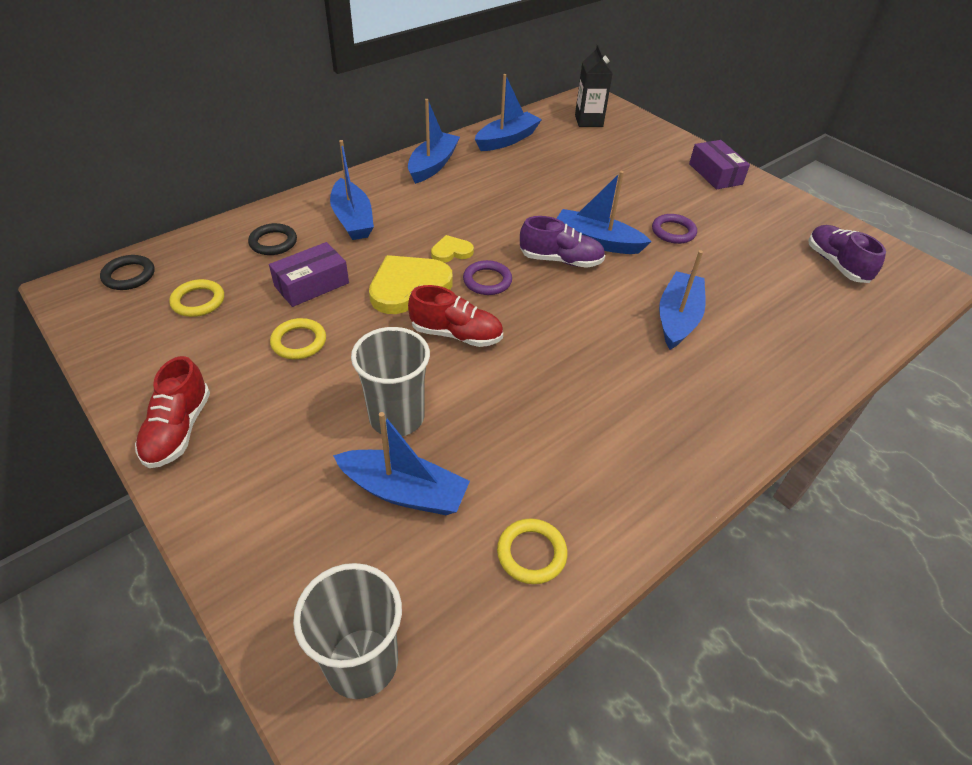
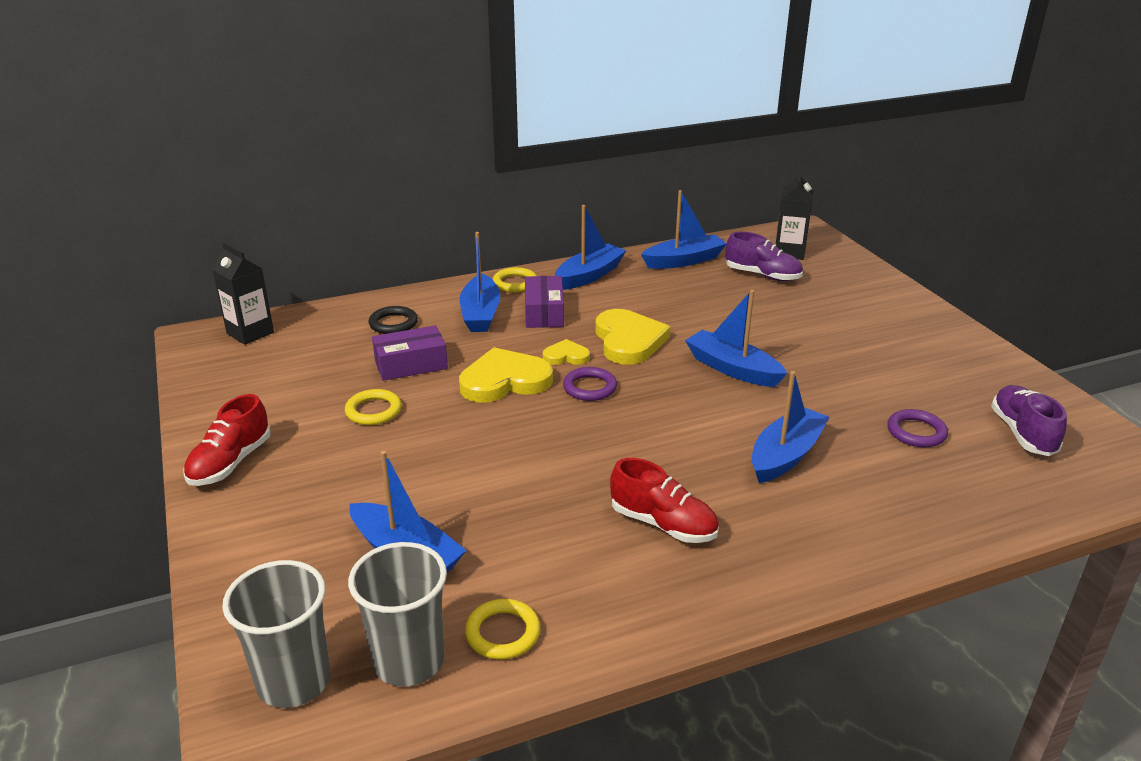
camera: 20 degrees right, 15 degrees down
(129, 275) = (250, 333): black ring -> black carton
(198, 301) = (300, 363): yellow ring -> yellow ring (515, 283)
(396, 417) = (432, 490): grey cup -> grey cup (409, 661)
(456, 334) = (531, 430): red shoe -> red shoe (663, 524)
(498, 227) = (628, 341): none -> yellow heart
(560, 260) = (681, 380): purple shoe -> purple shoe (762, 275)
(673, 232) = (829, 372): purple ring -> purple ring (916, 432)
(715, 174) = (917, 322): purple box -> purple box (544, 313)

